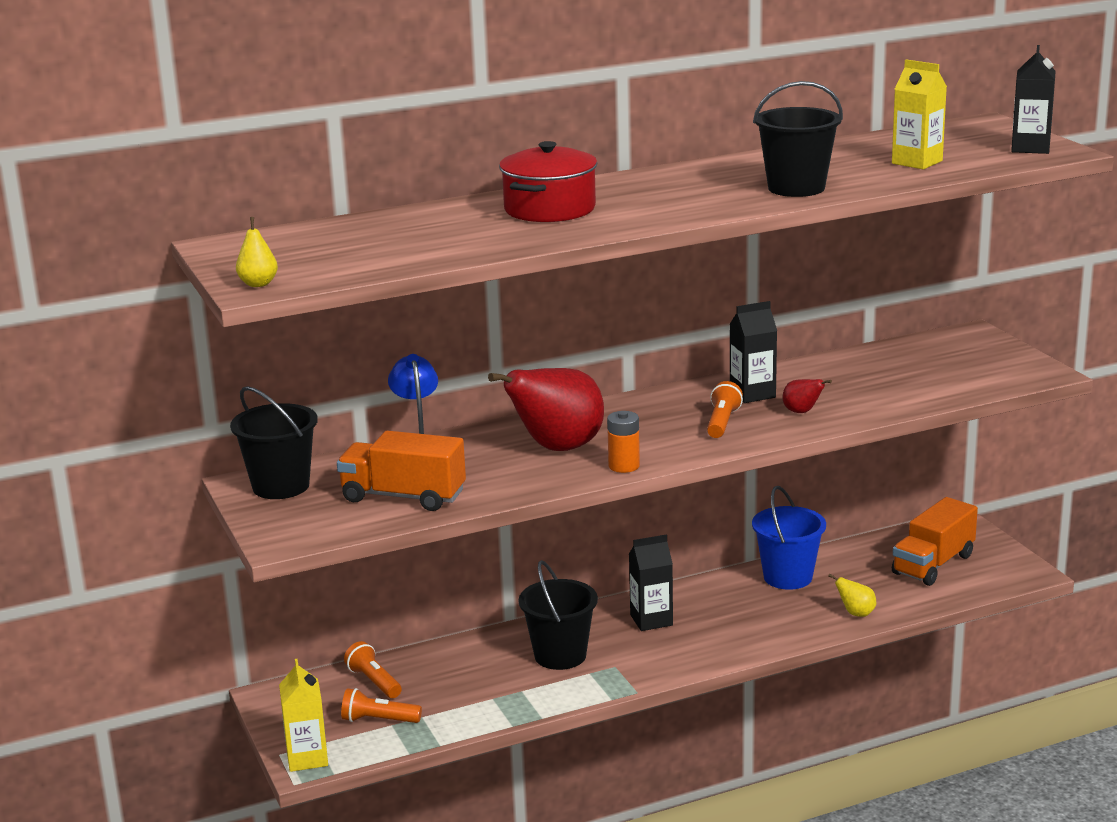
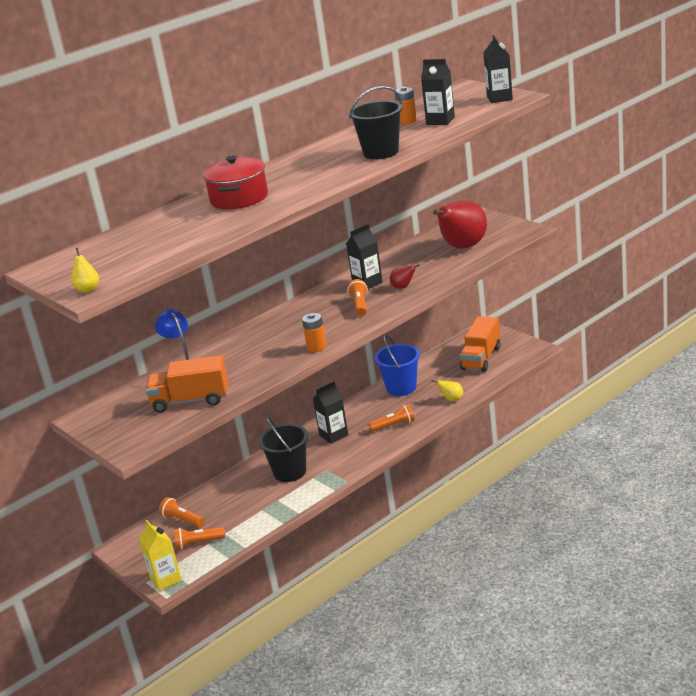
camera: 15 degrees left, 5 degrees up
(281, 486) = (107, 414): black bucket -> none
(557, 448) = (269, 346): red pear -> red pear (462, 247)
(748, 629) = (394, 425): none -> orange flashlight
(867, 154) = (407, 121): none -> orange battery
(917, 162) = (440, 121): yellow carton -> black carton

